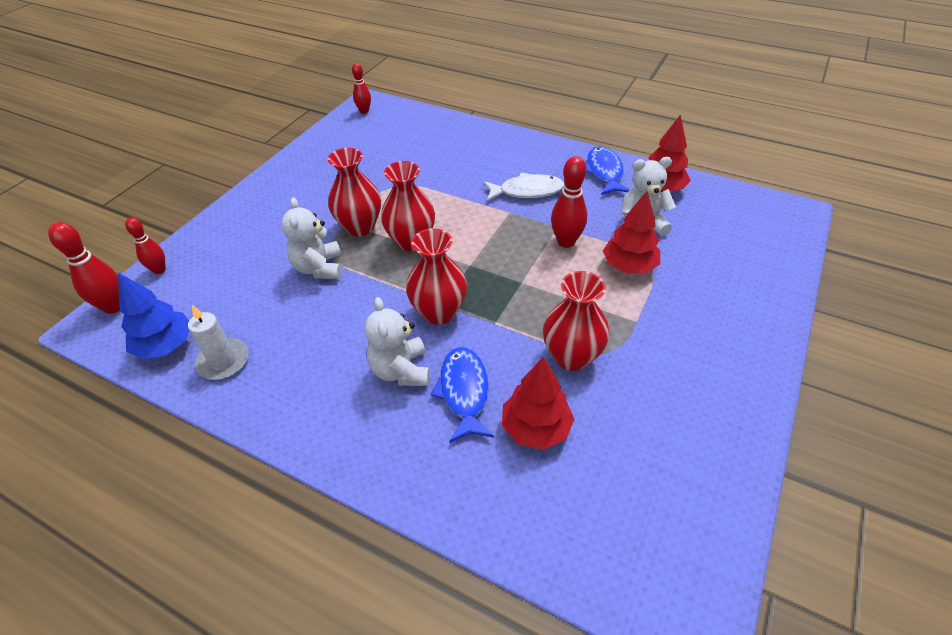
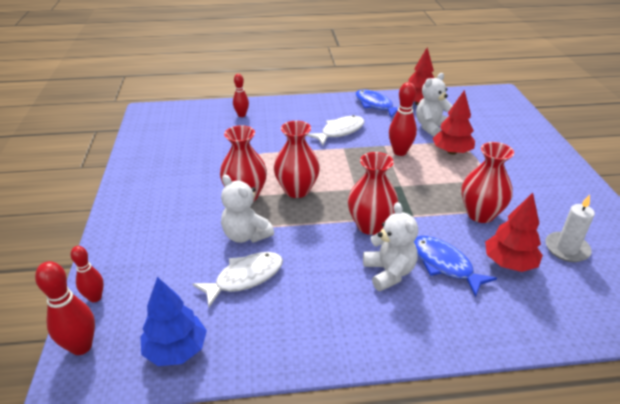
camera: 35 degrees left, 10 degrees down
(223, 361) = (245, 334): white candle -> white candle (566, 249)
(276, 309) = (245, 278): none -> white fish
(364, 111) = (152, 118): red bowling pin -> red bowling pin (241, 115)
(401, 370) = (389, 272): white teddy bear -> white teddy bear turned 150 degrees counterclockwise

